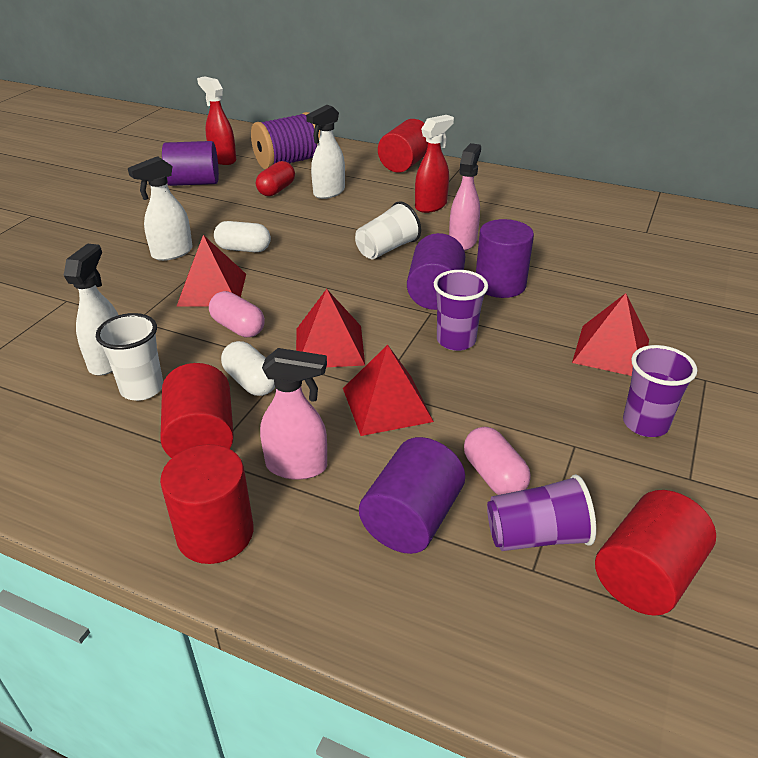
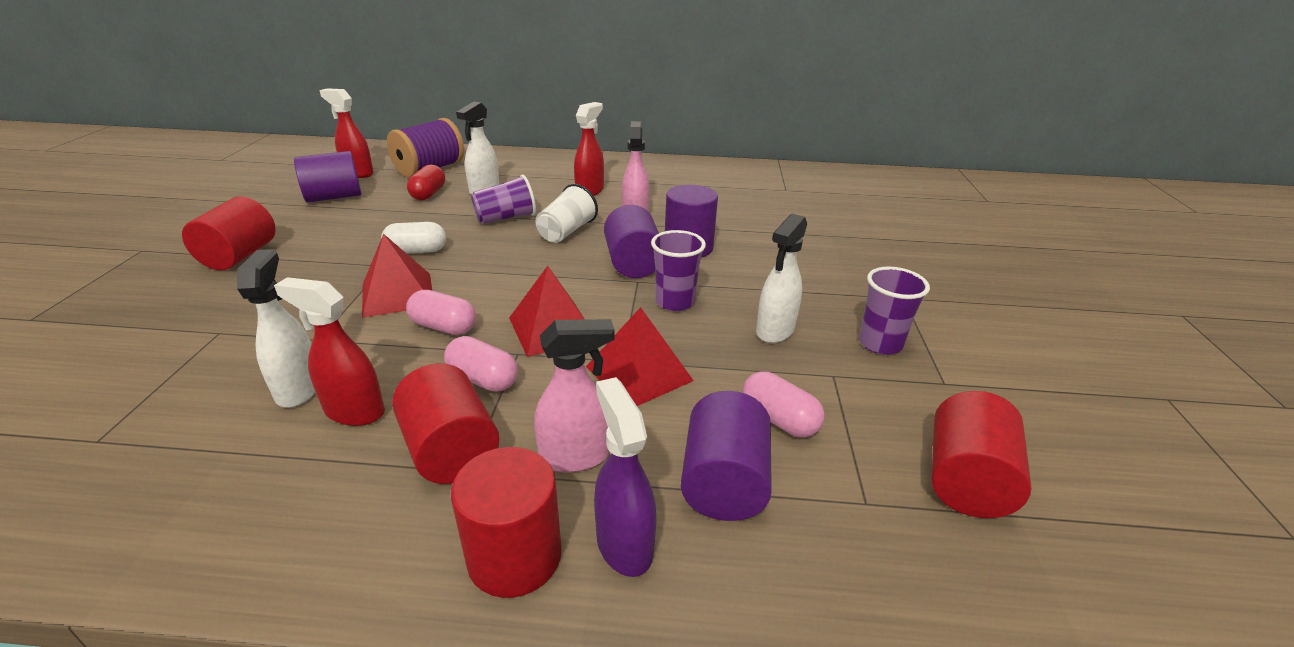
camera: 20 degrees left, 5 degrees down
(142, 388) = (354, 411): white cup -> red spray bottle
(171, 253) = (335, 265): white spray bottle -> white spray bottle (774, 331)
(251, 382) = (483, 379): white capsule -> pink capsule
(303, 546) = (624, 544): none -> purple spray bottle
(405, 164) = (547, 159): red cylinder -> red cylinder (239, 256)
(536, 536) = (850, 468): purple cup -> purple cup (506, 218)
(611, 350) = (815, 287): red pyramid -> none

